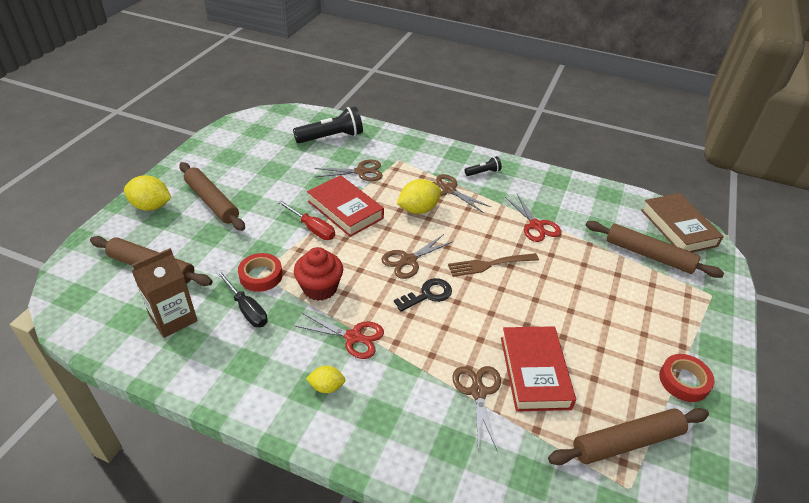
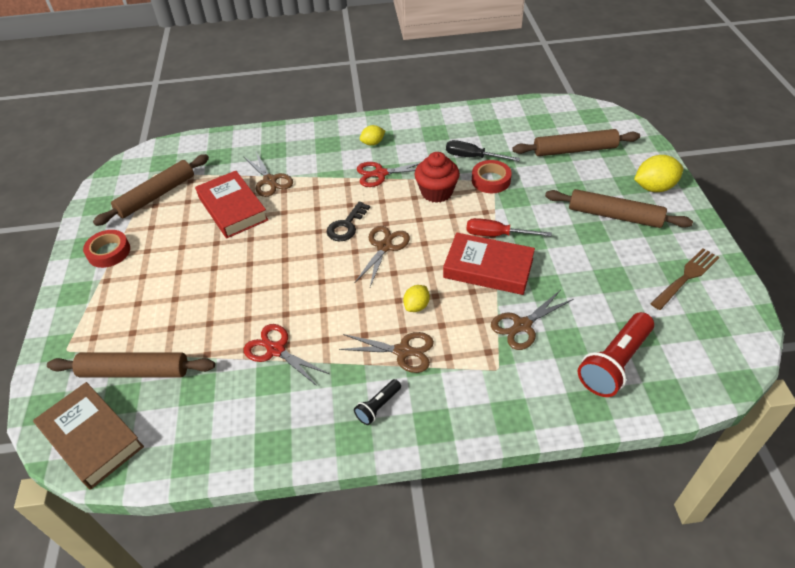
camera: 155 degrees right, 5 degrees up
(173, 318) = (512, 132): brown carton -> none
(331, 137) = (615, 363): black flashlight -> red flashlight
(418, 209) = (416, 306): yellow lemon -> yellow lemon, size x0.59
(490, 264) = (306, 278): brown fork -> brown fork (686, 277)

